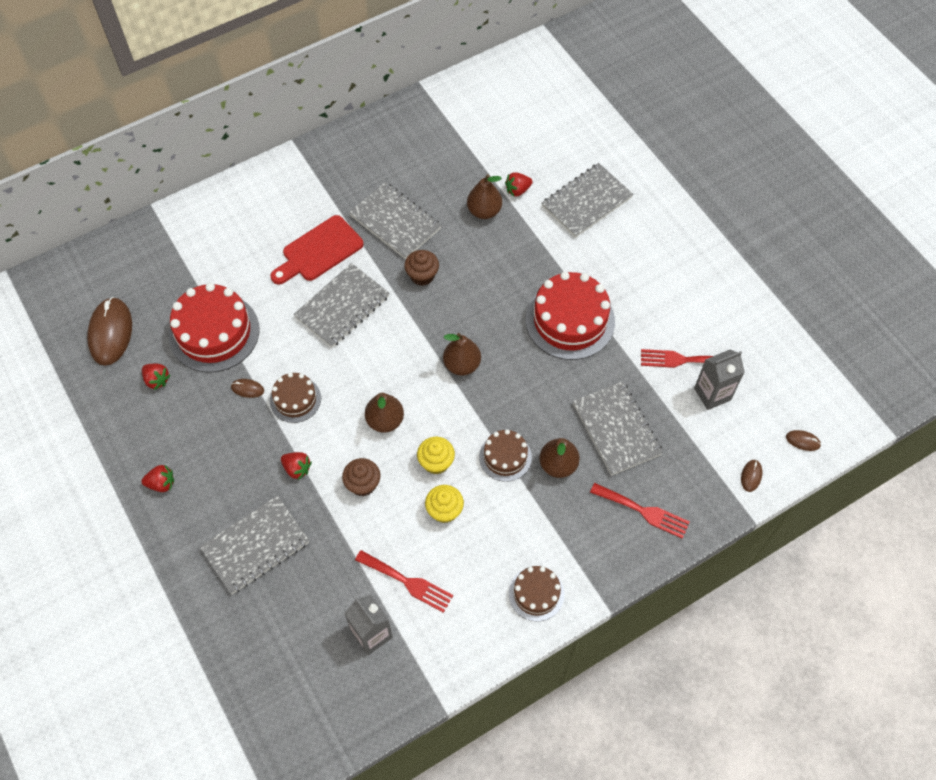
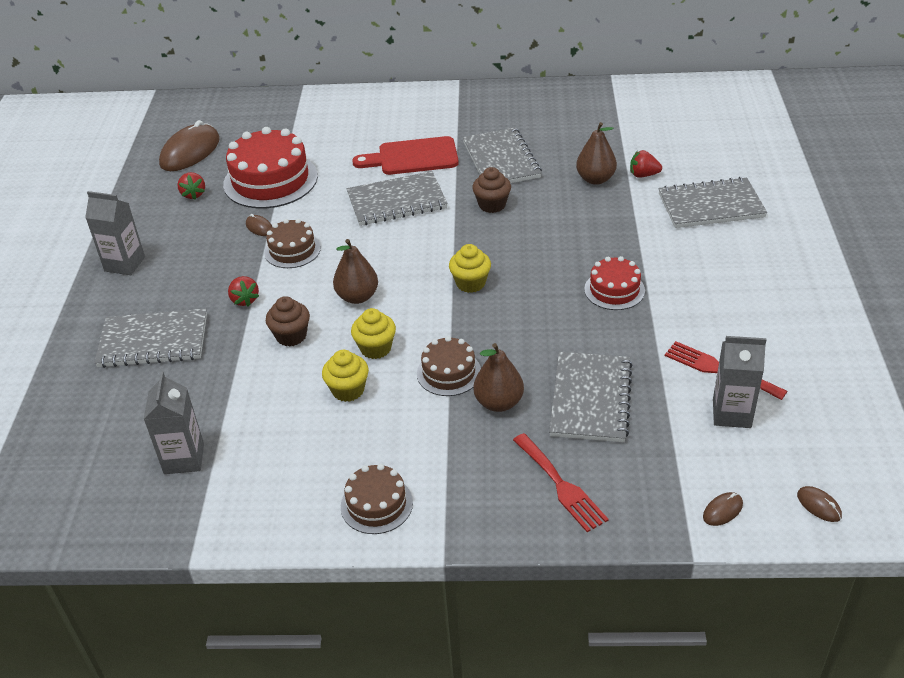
camera: 35 degrees right, 20 degrees down
(161, 483) = (125, 264): red strawberry -> grey carton
(407, 582) = (258, 432): red fork -> none
(462, 365) = (470, 283): brown pear -> yellow cupcake
(570, 320) = (614, 290): red cake -> red cake, size x0.55

